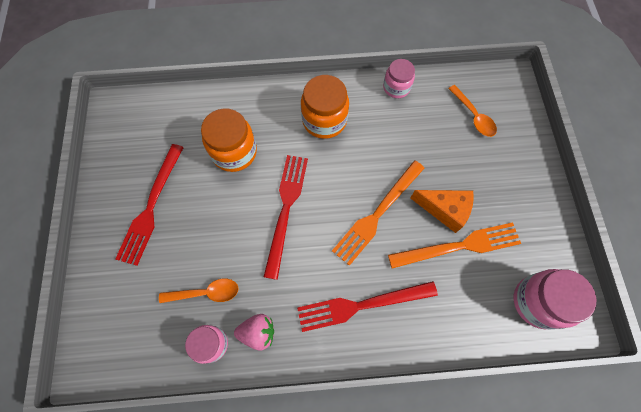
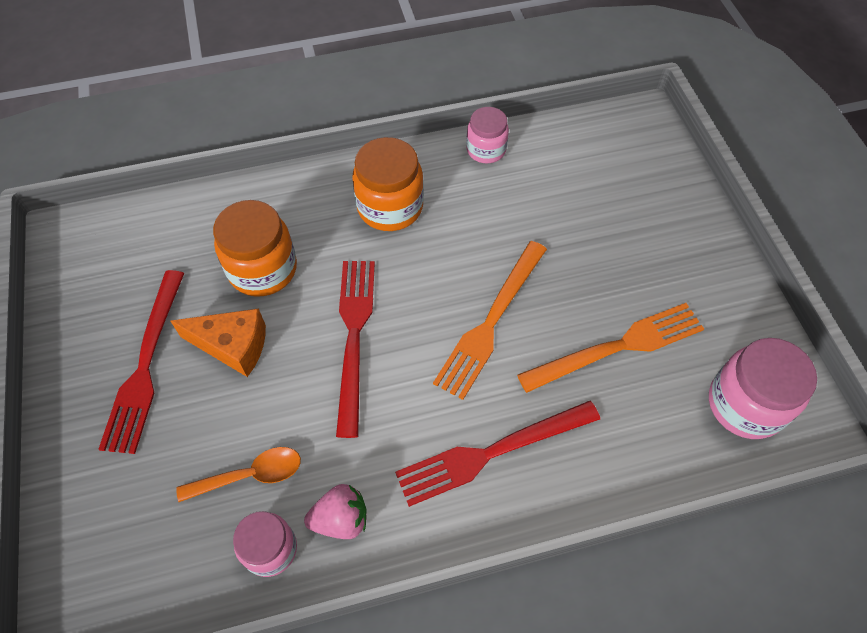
camera: 10 degrees left, 10 degrees down
(444, 210) = (587, 301): orange cheese -> orange cheese (233, 346)
(473, 116) = (602, 172): orange spoon -> none

